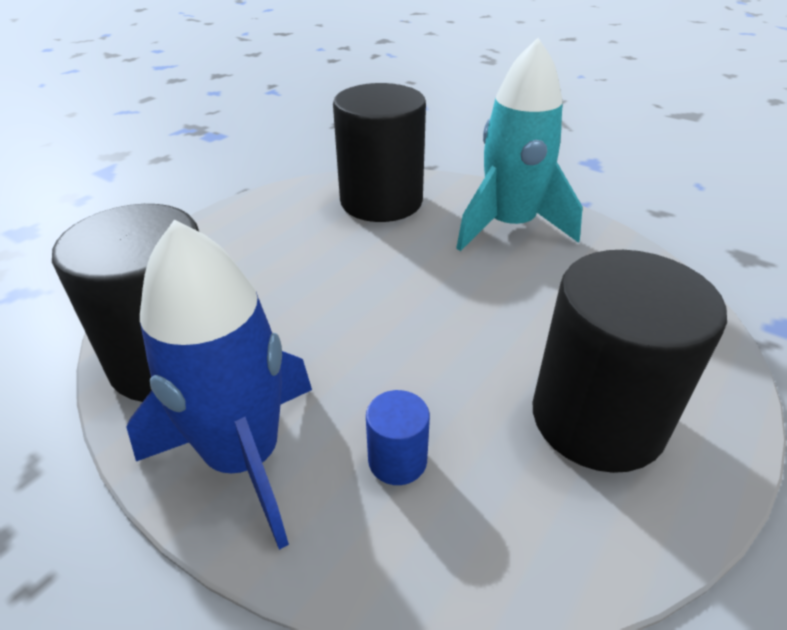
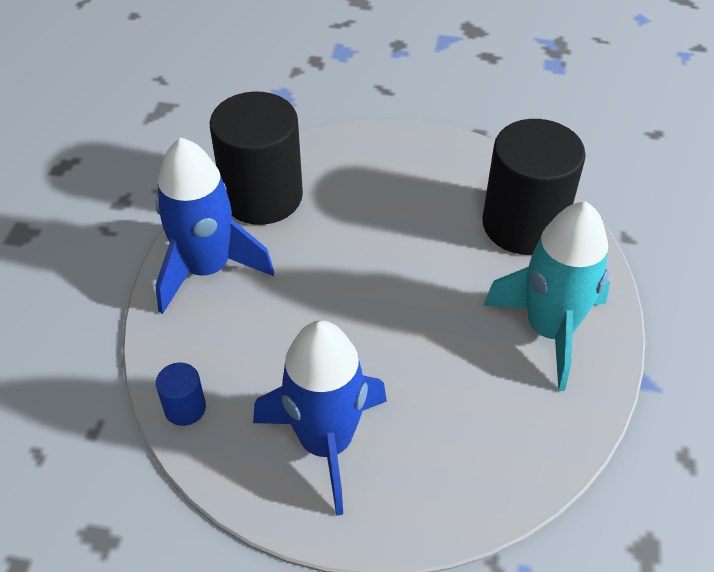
camera: 65 degrees right, 10 degrees up
(397, 460) = (238, 341): blue cylinder -> blue cylinder (185, 408)
(597, 419) = (326, 442): black cylinder -> blue rocket

